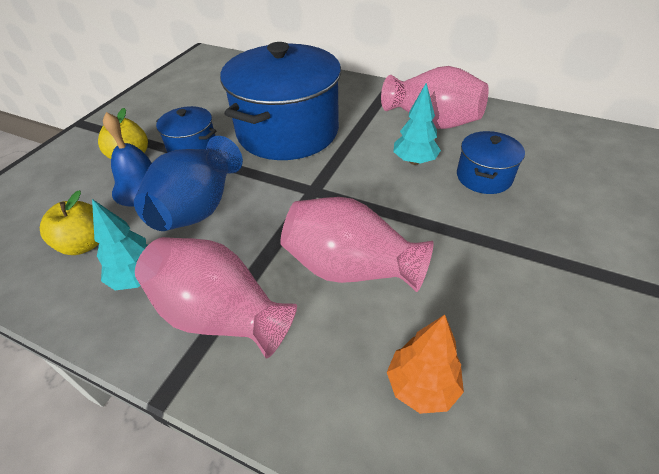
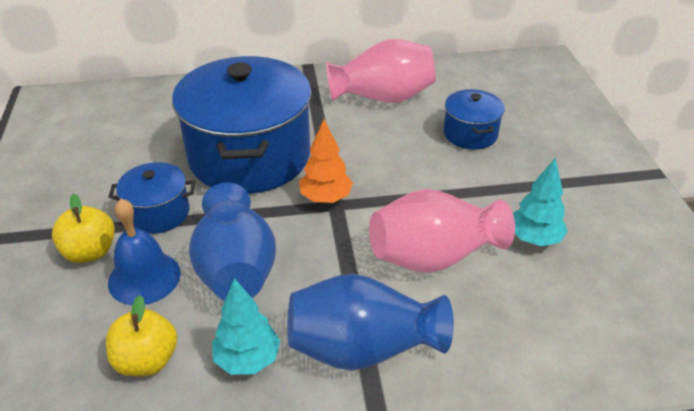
camera: 35 degrees left, 5 degrees down
(220, 315) = (363, 348): pink vase -> blue vase
(414, 161) = (401, 141): turquoise tree -> turquoise tree (534, 239)
(422, 386) = (562, 314): orange tree -> orange tree (326, 198)

